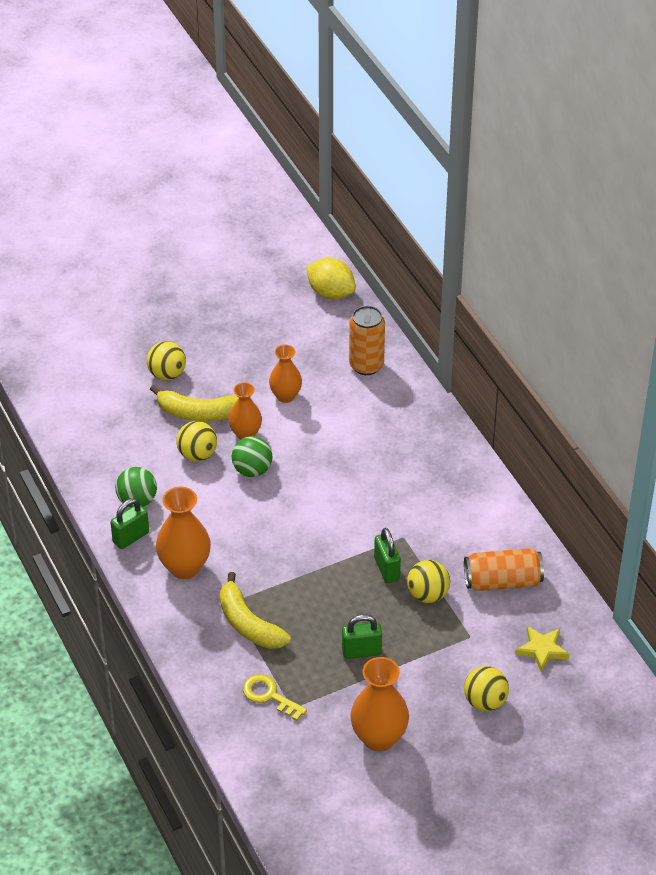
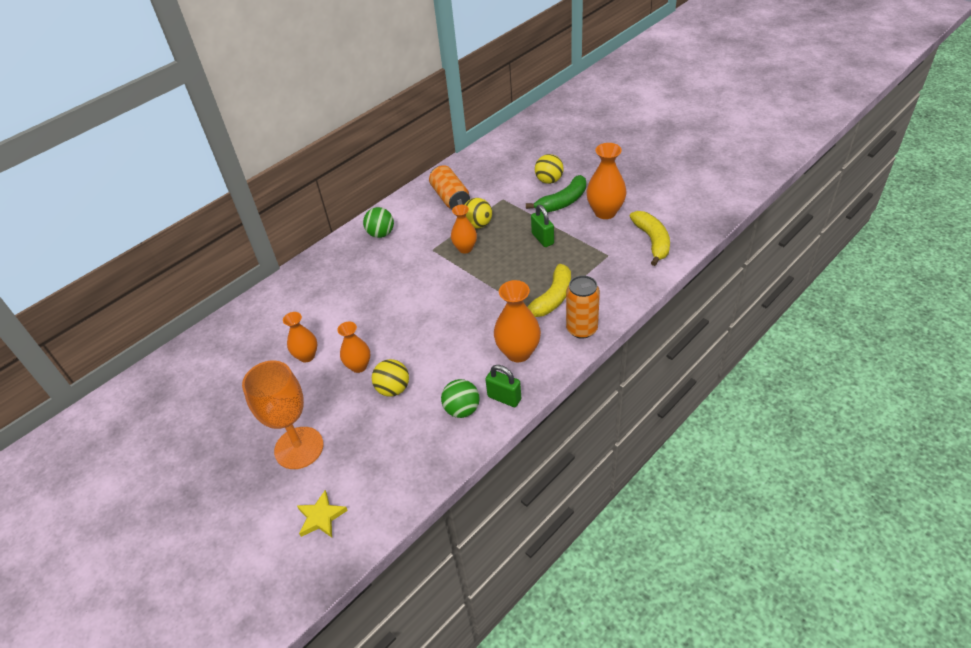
camera: 105 degrees left, 0 degrees up
(167, 374) = (299, 448): yellow ball -> orange goblet
(198, 413) = (343, 406): yellow banana -> yellow banana (652, 241)
(252, 470) = (398, 348): green ball -> green ball (381, 234)
(269, 695) = (606, 268): yellow key -> none
(331, 293) = (171, 368): yellow lemon -> none
(366, 365) = (259, 319): orange can -> orange can (582, 329)
(386, 569) = (465, 248): green padlock -> orange vase
(427, 699) = (562, 202): none -> green banana
(542, 649) = (496, 170): yellow star -> yellow star (321, 517)

